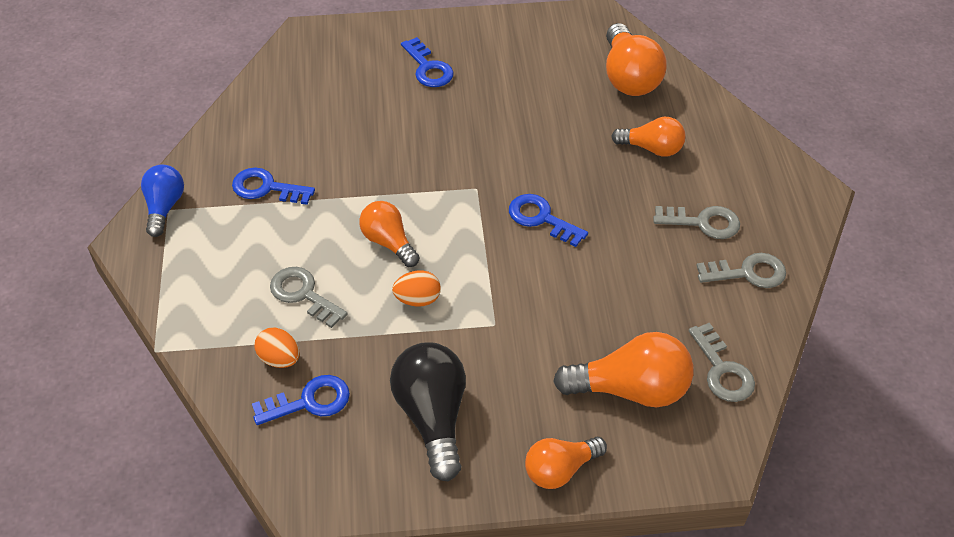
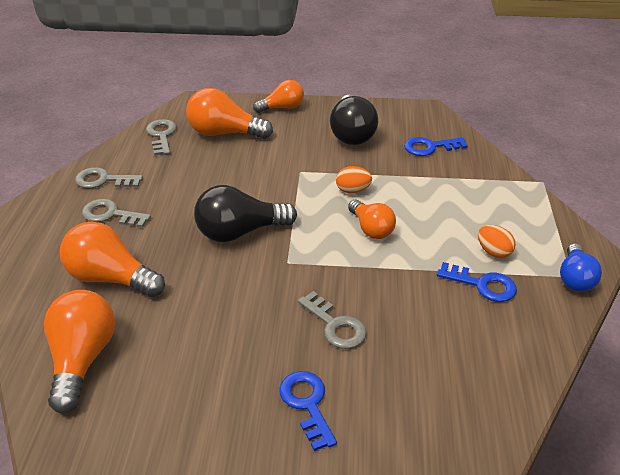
camera: 170 degrees left, 10 degrees down
(279, 359) = (452, 169): orange egg -> orange egg (493, 252)
(303, 294) = (439, 202): grey key -> grey key (335, 325)
(541, 218) = (240, 232): blue key -> black light bulb
(651, 148) = (111, 278): orange light bulb -> orange light bulb, size x1.57

